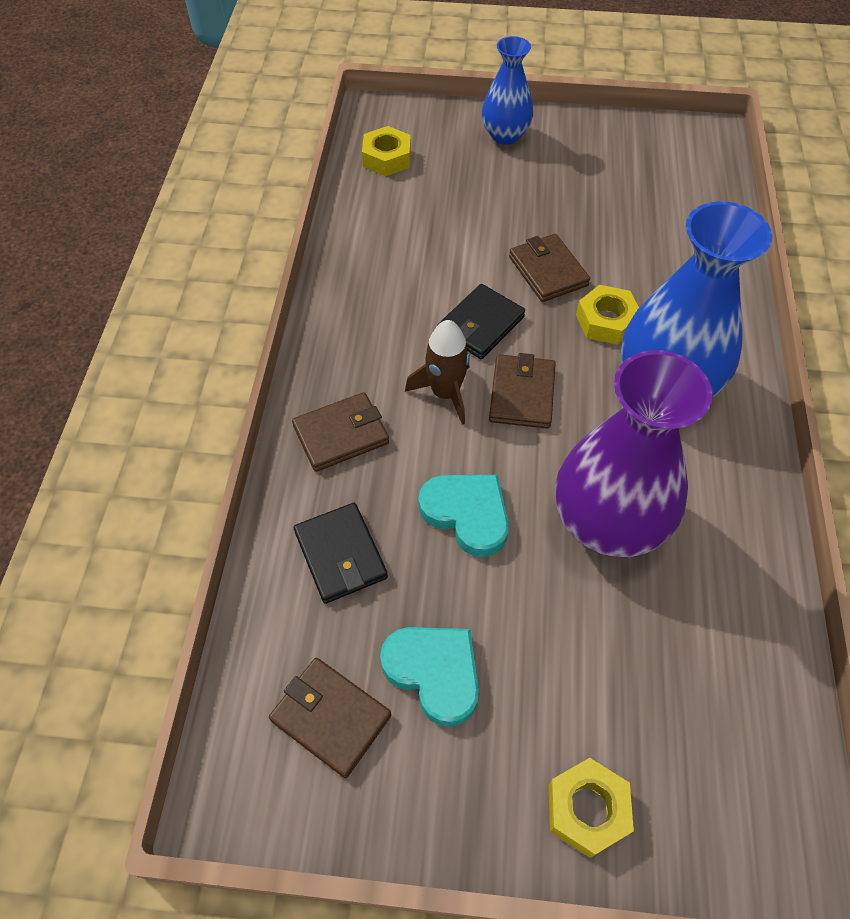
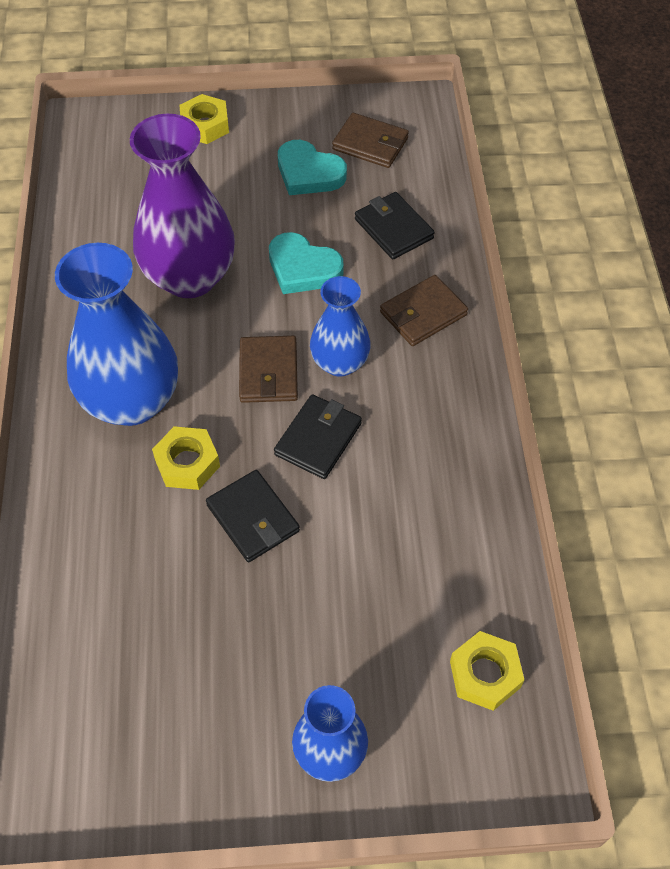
camera: 170 degrees right, 0 degrees up
(445, 393) = (340, 363): brown rocket -> blue vase
(548, 271) = (253, 518): brown wallet -> black wallet

